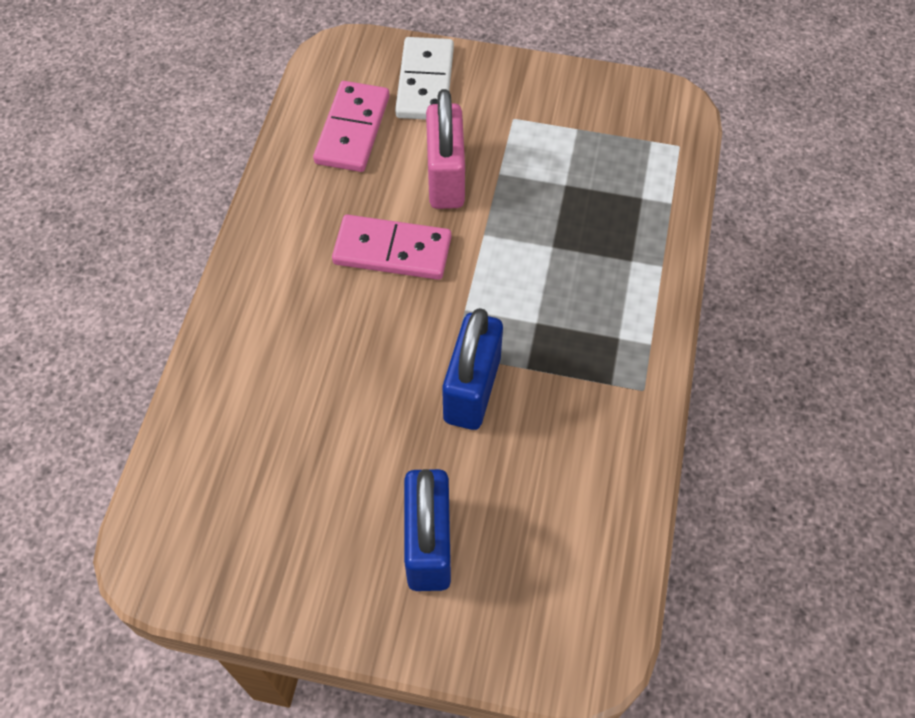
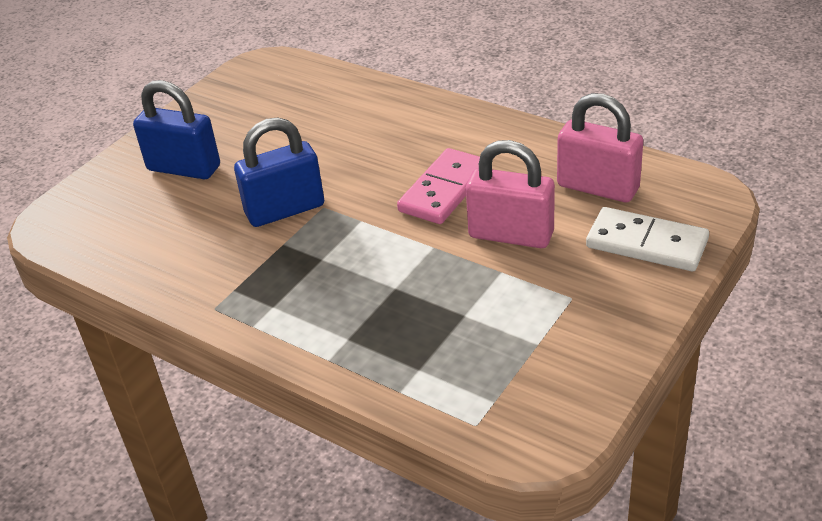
camera: 115 degrees right, 20 degrees down
(352, 130) = (598, 187): pink domino -> pink padlock
(472, 389) = (285, 210): blue padlock -> blue padlock turned 60 degrees counterclockwise

